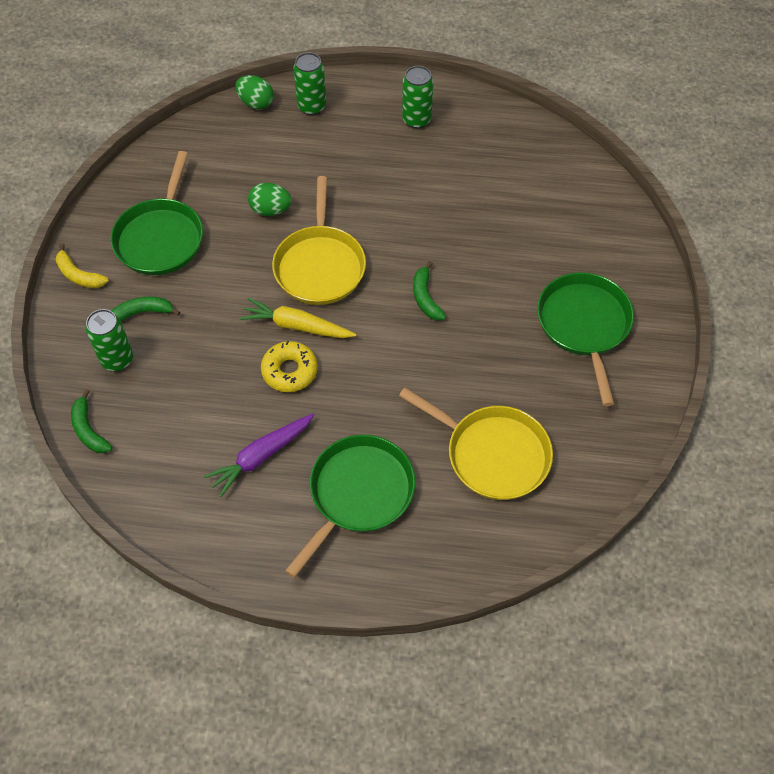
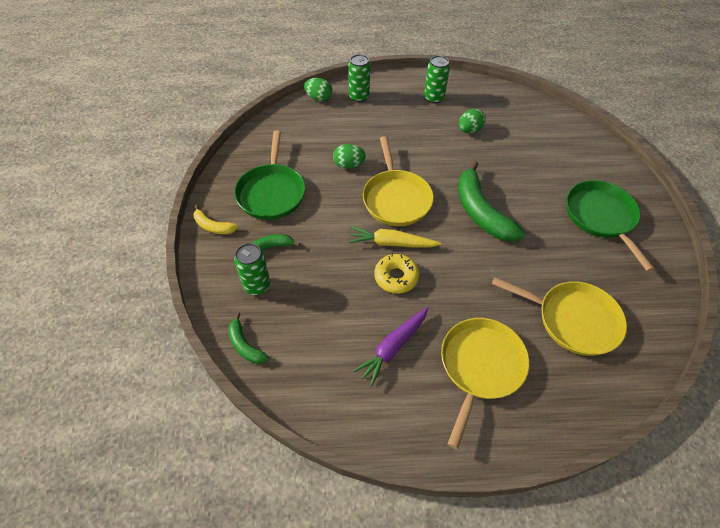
camera: 10 degrees left, 5 degrees down
(358, 493) = (480, 367): green pan -> yellow pan
(425, 297) = (481, 211): green banana -> green banana, size x1.99
(450, 176) = (469, 130): none -> green egg

